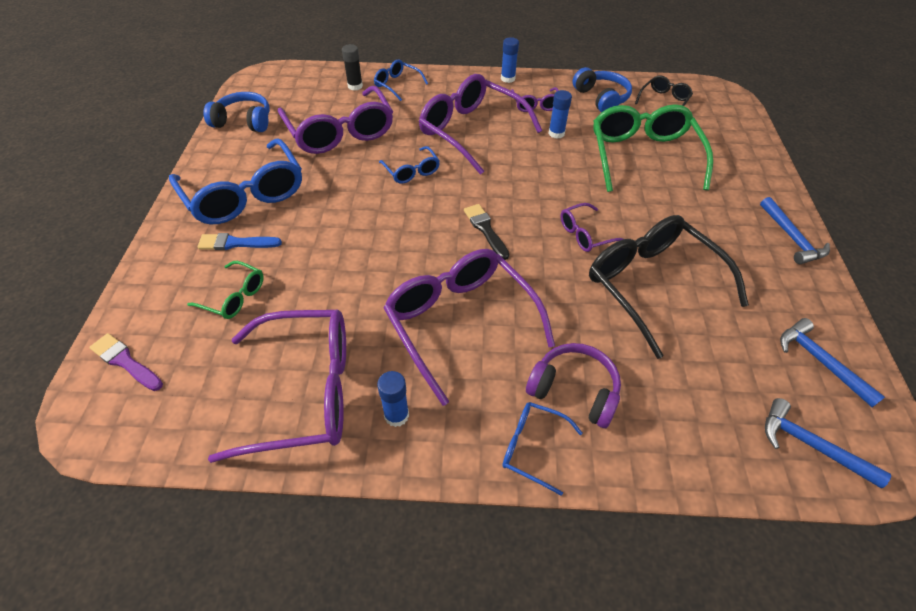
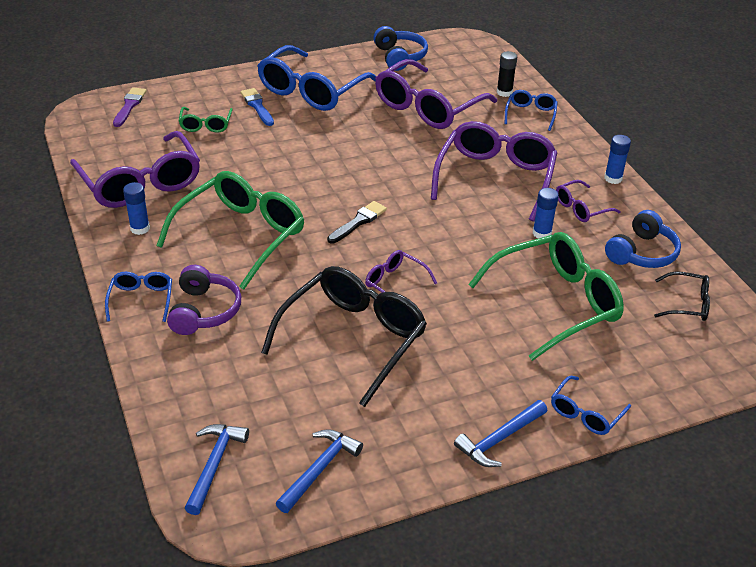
camera: 65 degrees right, 10 degrees down
(412, 171) = (405, 161): blue glasses -> blue glasses (585, 413)
(460, 322) = (241, 235): purple glasses -> green glasses

